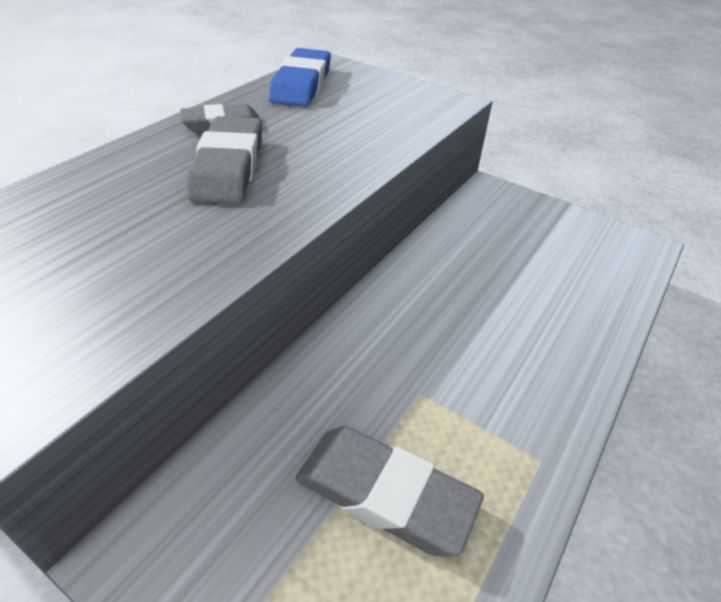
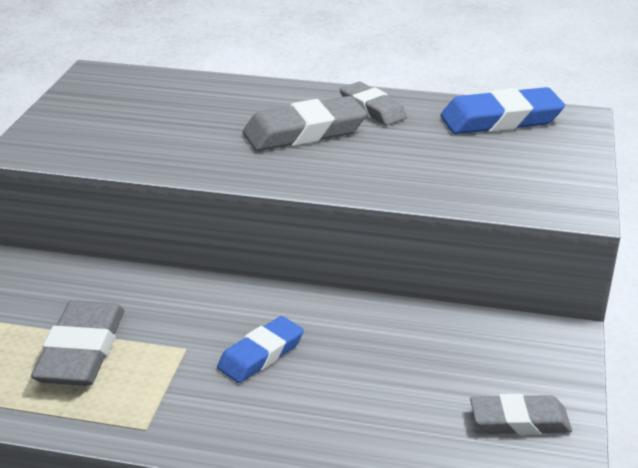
camera: 70 degrees right, 10 degrees down
(452, 341) = (261, 354): none -> blue eraser
(572, 235) = (519, 421): none -> grey eraser

